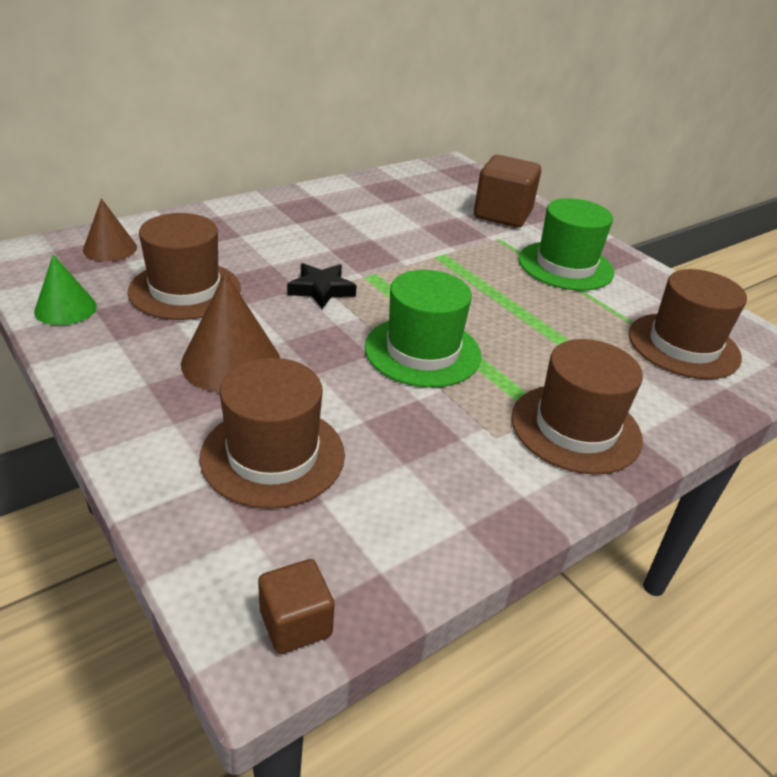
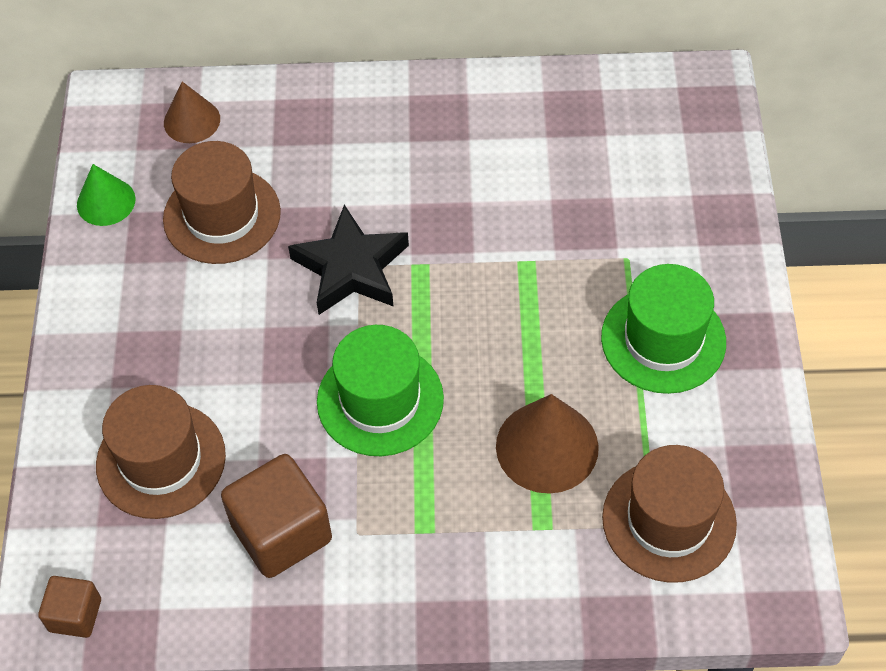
camera: 40 degrees right, 20 degrees up
(231, 362) = (199, 335): brown cone -> brown cone (547, 446)
(321, 290) = (351, 268): black star -> black star, size x1.56
(502, 215) = (676, 214): brown cube -> brown cube (281, 532)
(576, 428) = (438, 562): brown hat -> none

